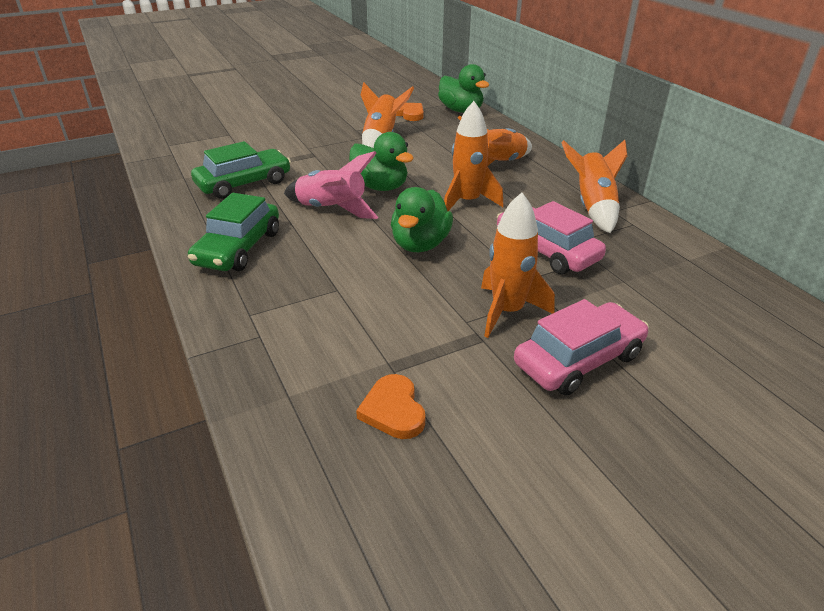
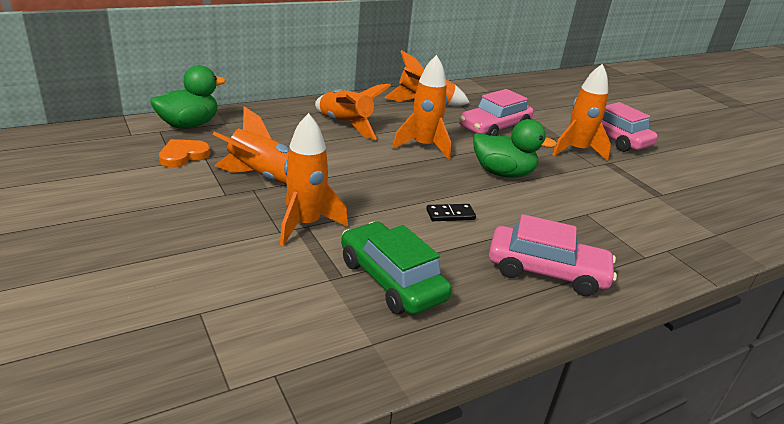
camera: 95 degrees left, 5 degrees down
(238, 248) = (546, 271): green car -> pink car
(316, 155) = (306, 224): none -> orange rocket
(331, 209) = (450, 215): pink rocket -> black domino
(380, 187) = (395, 185): green duck -> none
(393, 410) = (696, 196): orange heart -> none

